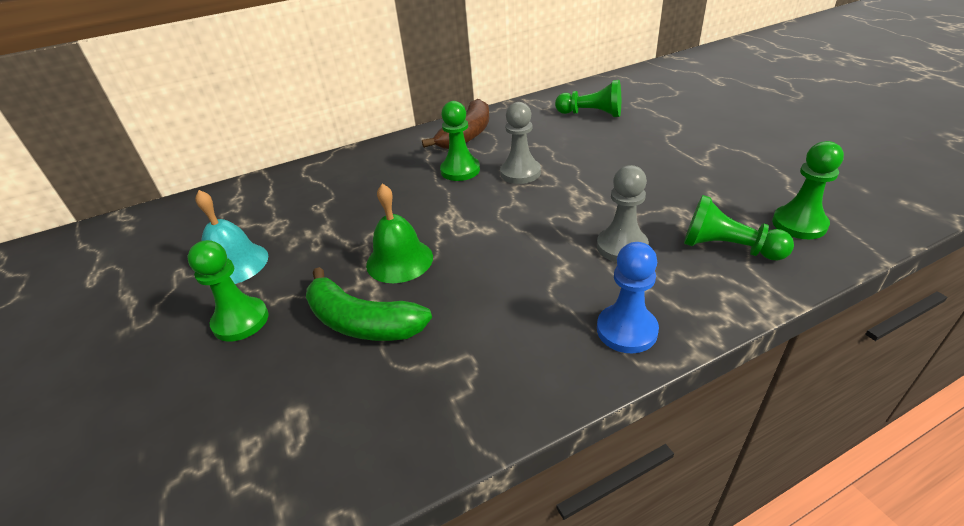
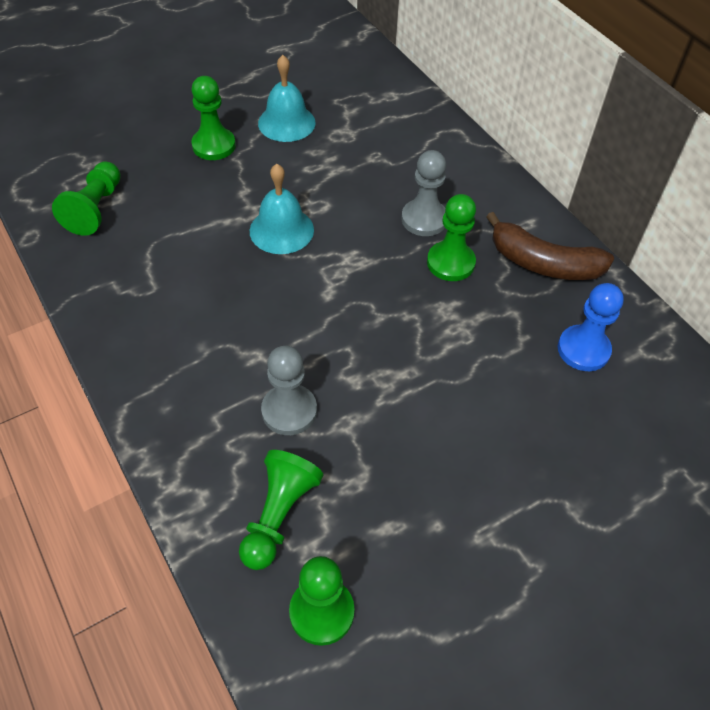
camera: 80 degrees right, 15 degrees up
(362, 322) = (201, 217): green banana -> none
(399, 260) = (281, 230): green bell -> turquoise bell
(520, 173) = (446, 321): grey pawn -> grey pawn (424, 219)
(591, 114) = (628, 408): green pawn -> green pawn (95, 209)
(626, 330) = (164, 400): blue pawn -> blue pawn (583, 349)

